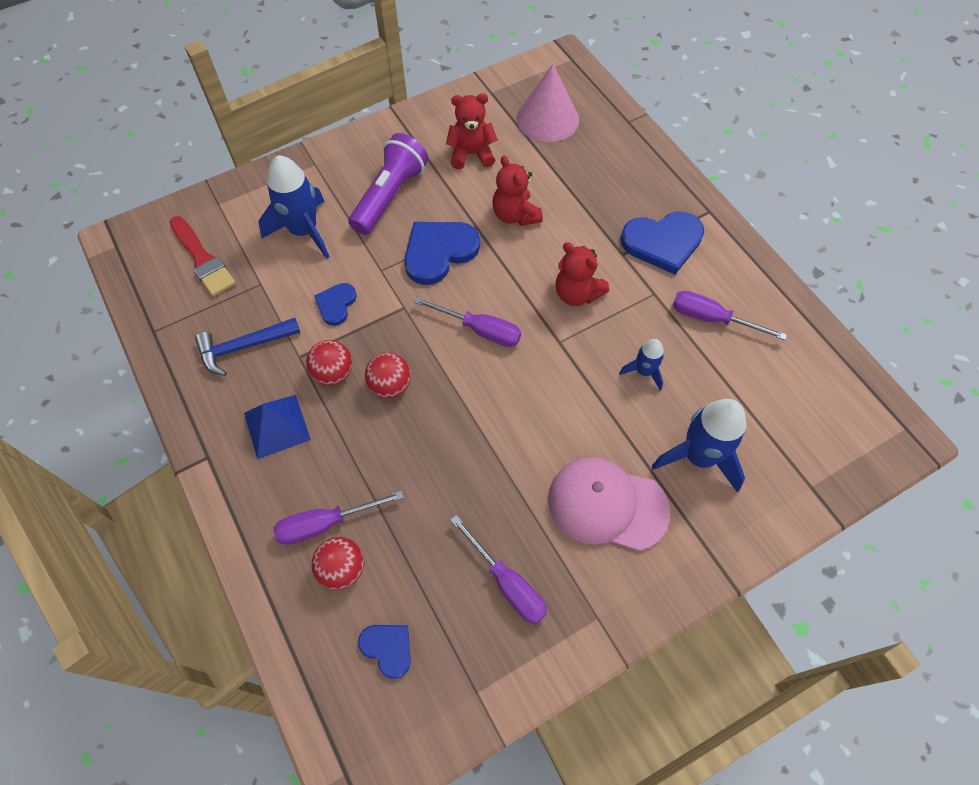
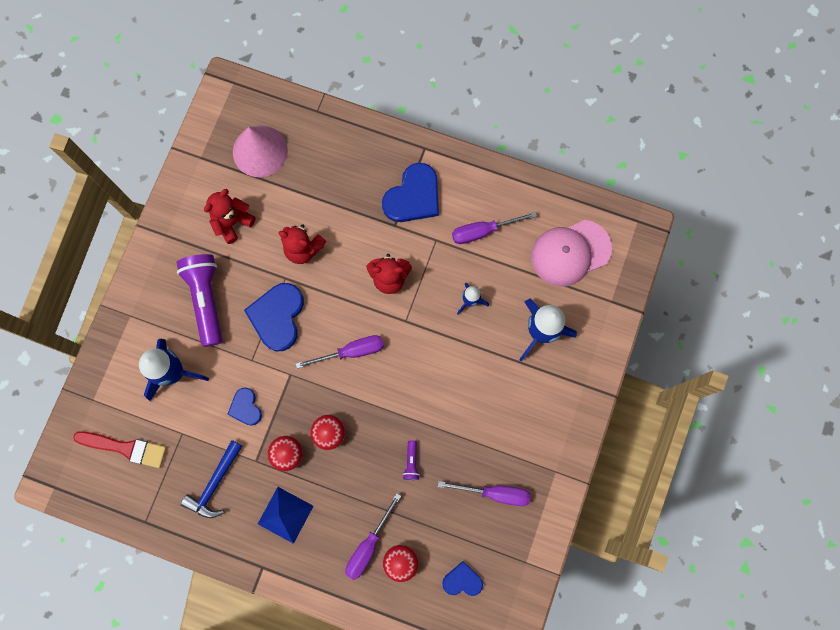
camera: 40 degrees left, 15 degrees up
(445, 477) = (411, 462): none -> purple flashlight
(607, 505) = (512, 403): pink cap -> pink cap (570, 253)

